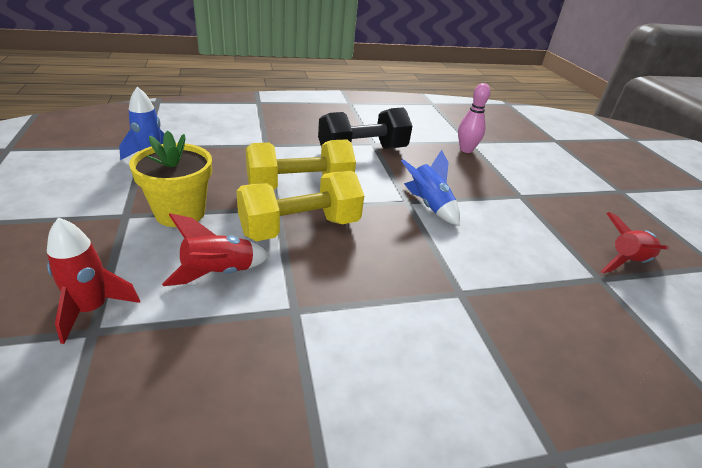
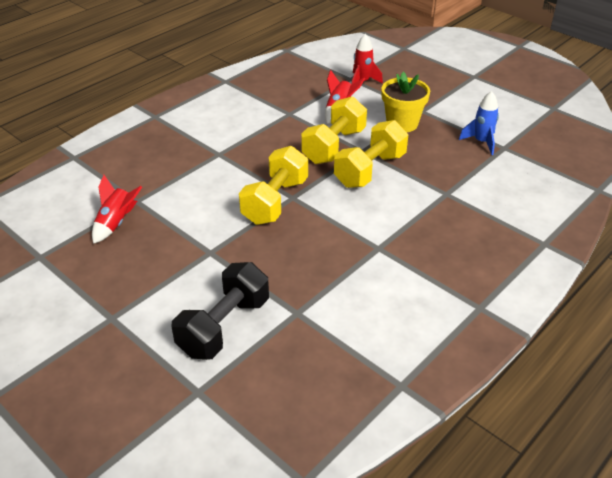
camera: 150 degrees right, 5 degrees up
(362, 151) = (374, 230): black dumbbell -> black dumbbell (224, 326)
(429, 205) = (275, 201): blue rocket -> yellow dumbbell
(466, 150) = (291, 293): pink bowling pin -> none

